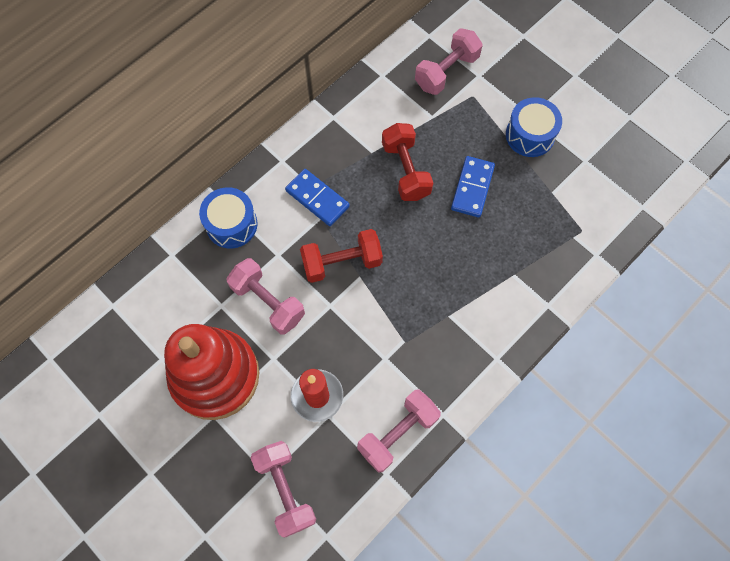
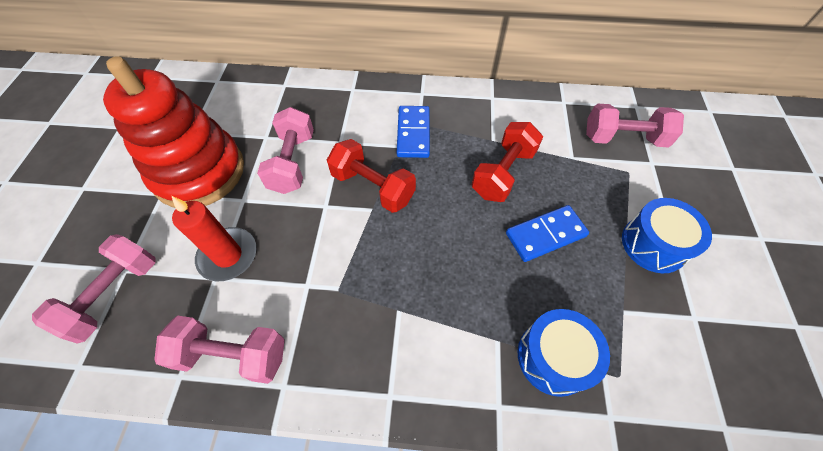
camera: 50 degrees right, 10 degrees down
(231, 224) = (340, 100): blue drum -> blue drum (553, 357)

